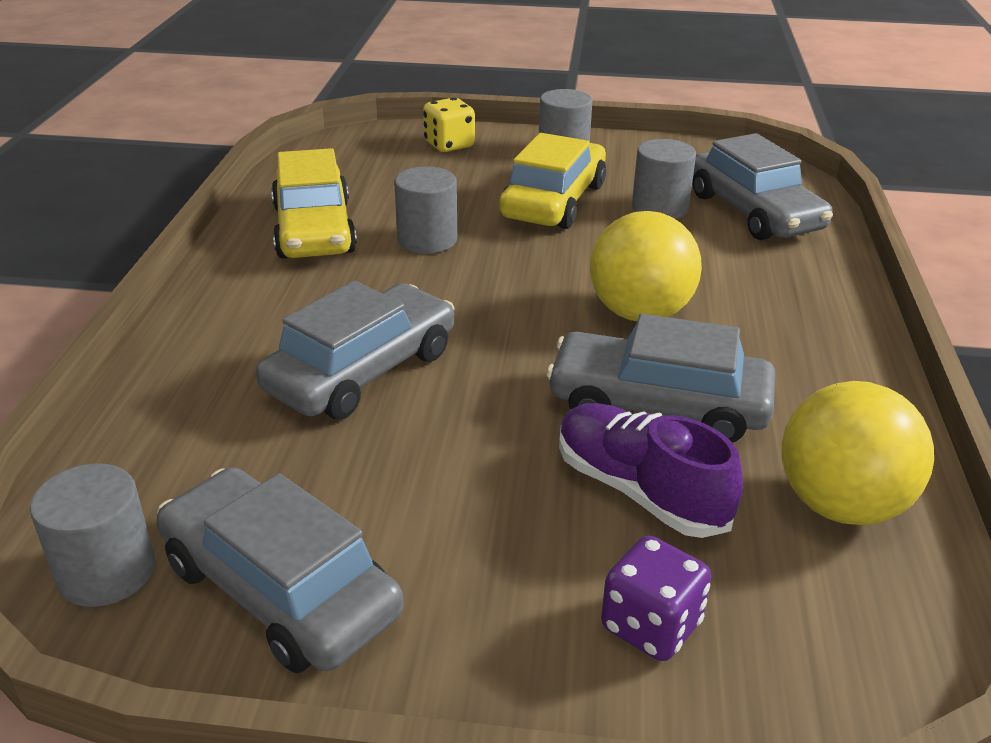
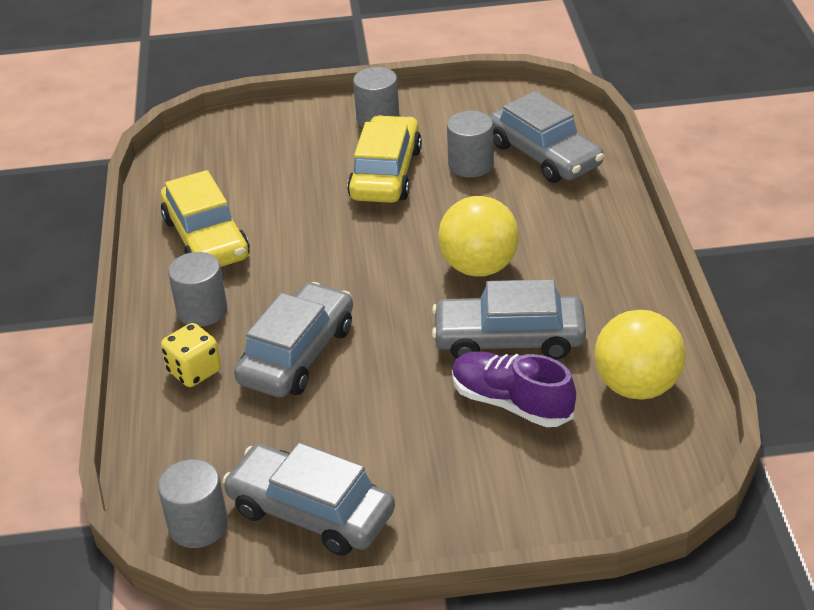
camera: 10 degrees left, 5 degrees up
(427, 240) = (299, 231): grey cylinder -> grey cylinder (202, 310)
(449, 145) = (280, 128): yellow dice -> yellow dice (194, 371)
(651, 626) = (538, 485): purple dice -> none

